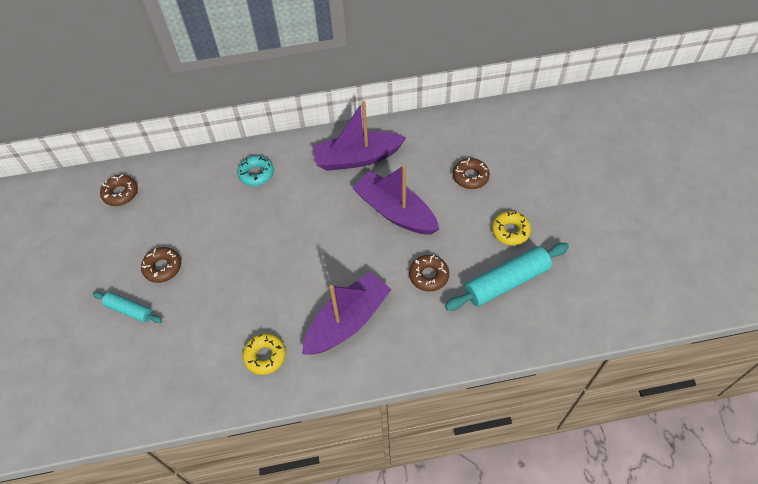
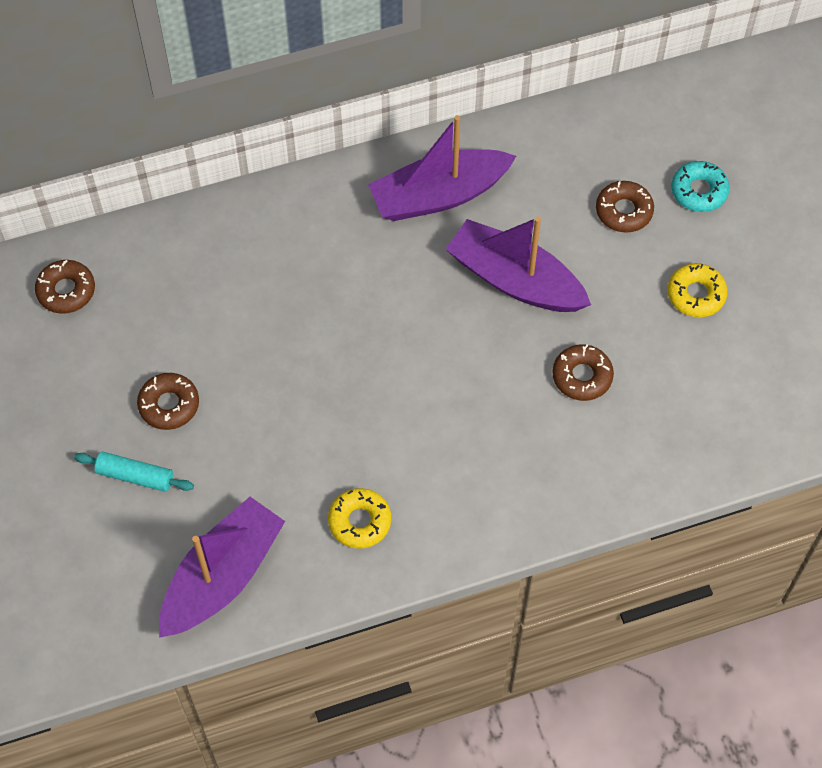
camera: 10 degrees left, 5 degrees up
(256, 174) = (281, 237): turquoise donut -> turquoise donut (699, 191)
(347, 321) = (472, 458): purple boat -> purple boat (222, 577)
(506, 282) = (699, 375): turquoise rolling pin -> none

